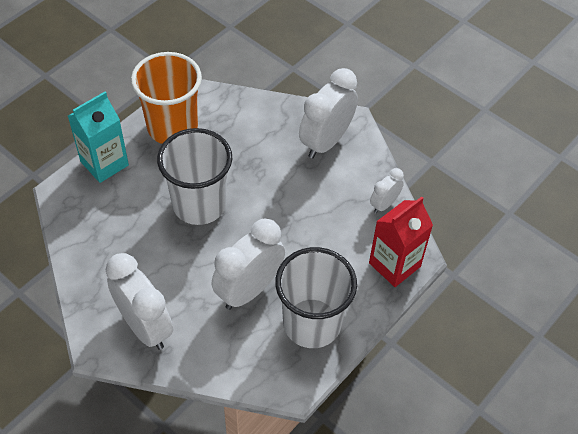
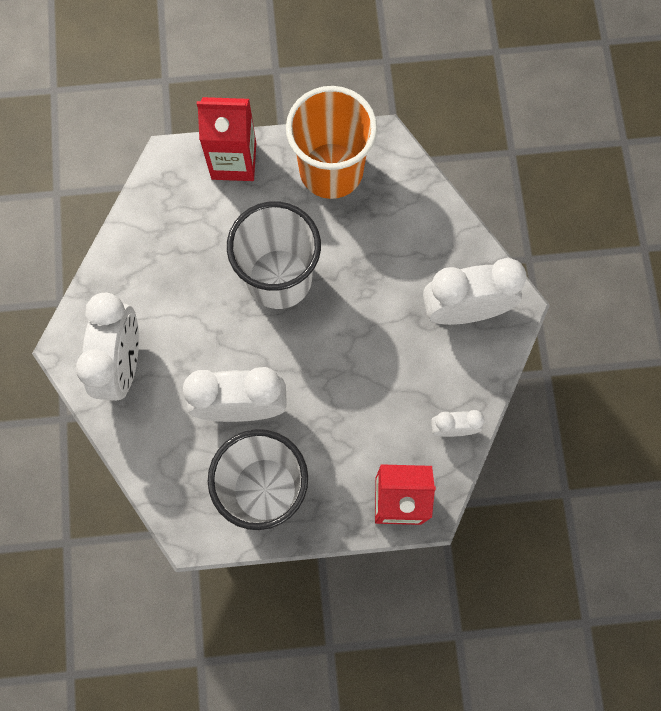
camera: 45 degrees right, 20 degrees up
(104, 163) = (234, 161): turquoise carton -> red carton

